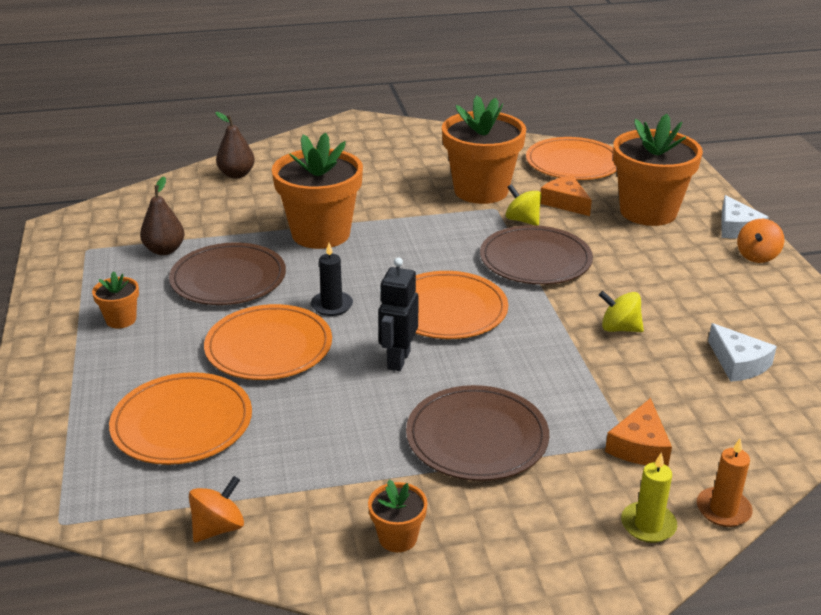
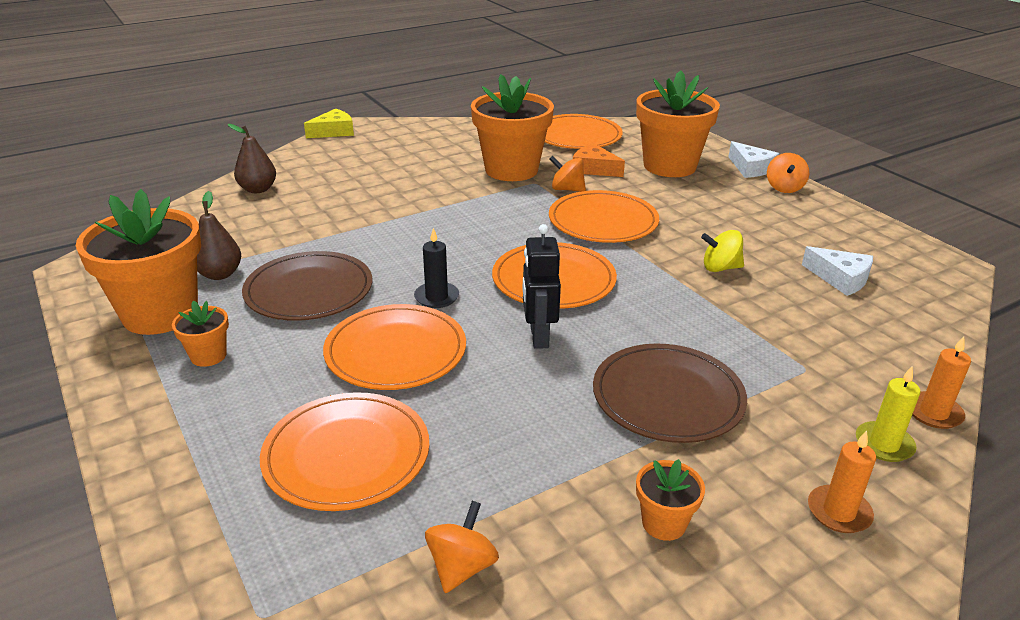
camera: 20 degrees left, 0 degrees up
(321, 234) = (381, 231): orange flower pot -> orange flower pot (160, 313)
(336, 124) = (334, 132): none -> yellow cheese
(522, 220) = (567, 189): yellow spinning top -> orange spinning top
(535, 260) = (603, 221): brown plate -> orange plate
(557, 568) = (839, 512): none -> orange candle
(639, 446) = (818, 370): orange cheese -> none

